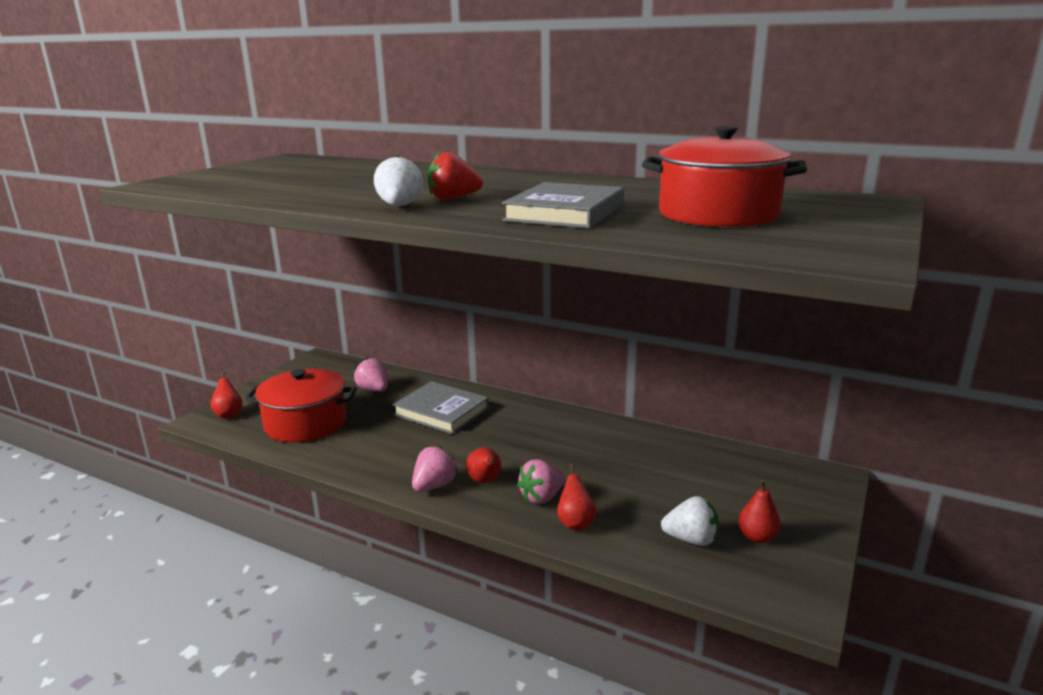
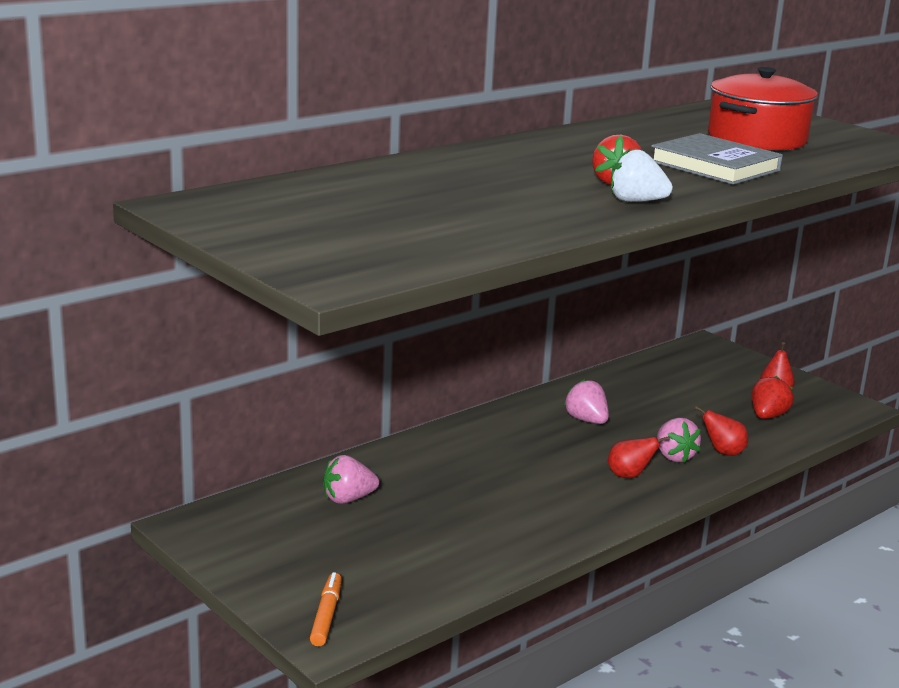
camera: 70 degrees left, 0 degrees up
(229, 414) = (326, 615): red pear -> orange marker
(305, 423) = (410, 558): red pot -> none
(434, 486) = (622, 502): pink strawberry -> pink strawberry (586, 420)
(441, 411) = (454, 468): grey book -> none
(691, 539) = (767, 416): white strawberry -> red strawberry

